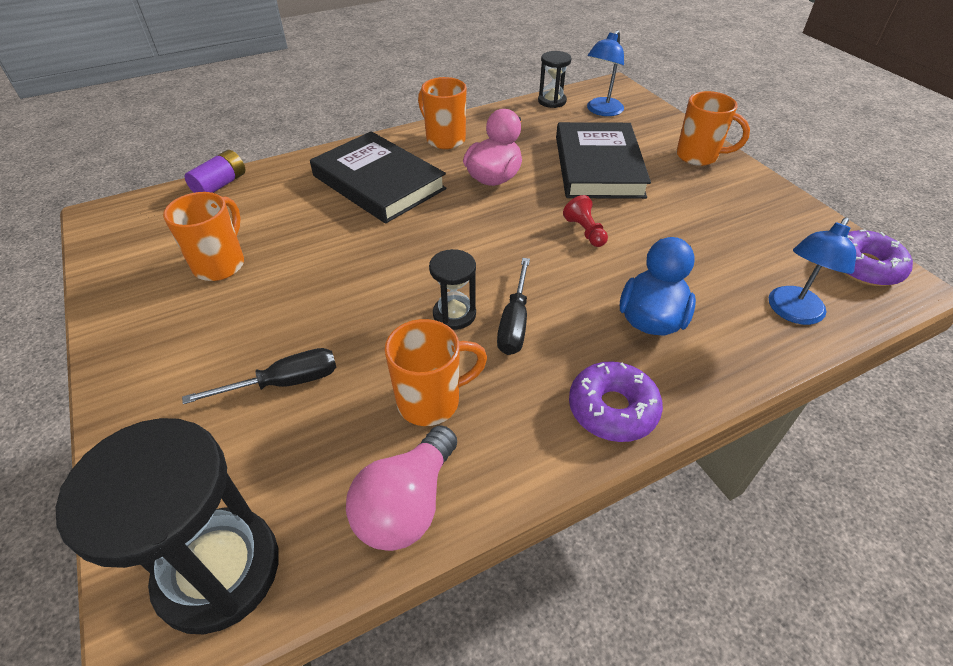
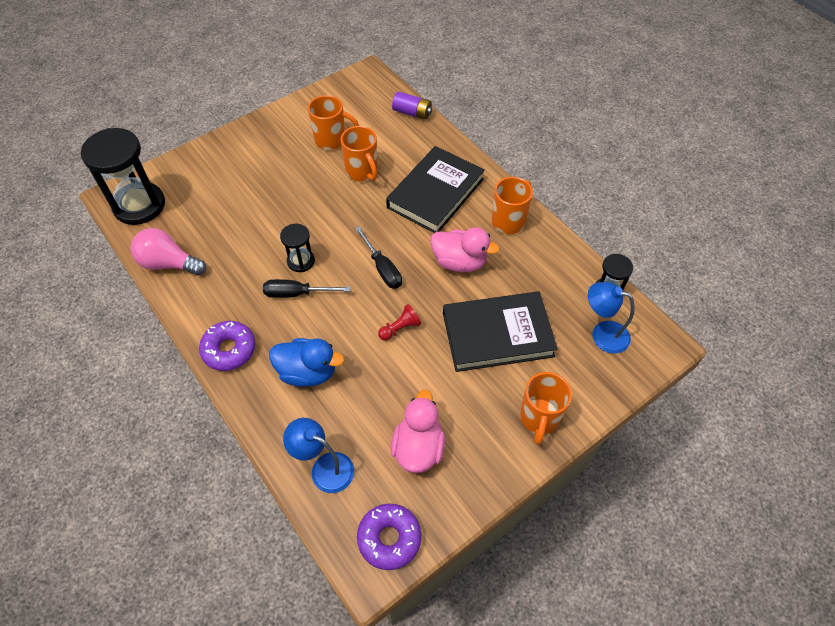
camera: 80 degrees right, 10 degrees up
(284, 383) = (241, 196): black screwdriver -> black screwdriver (382, 268)
(431, 401) = (232, 262): orange mug -> orange mug (362, 172)
(747, 235) = (418, 447): none -> pink duck

